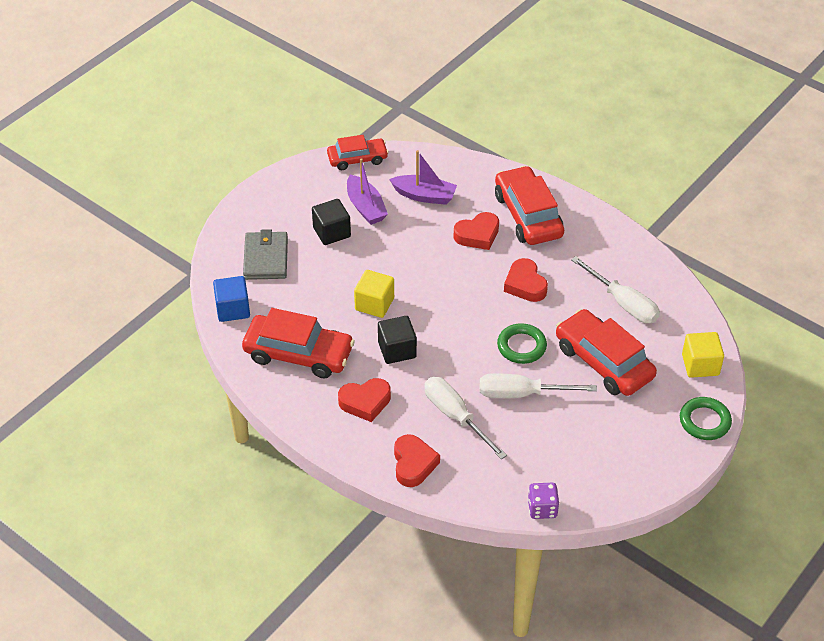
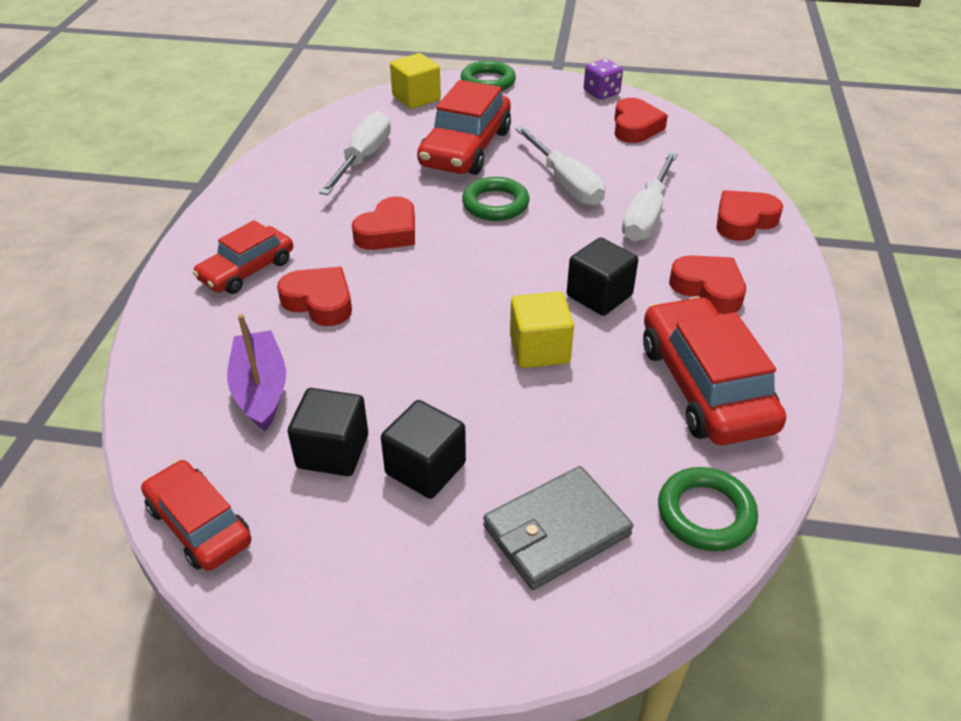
camera: 120 degrees left, 5 degrees down
(233, 309) = (705, 513): blue cube -> green ring
(365, 207) = (333, 451): purple boat -> black cube
(528, 215) = (247, 270): red car -> red car, size x0.62
(542, 508) = (691, 132): purple dice -> purple dice (601, 93)
(572, 477) = (635, 127): none -> red heart

